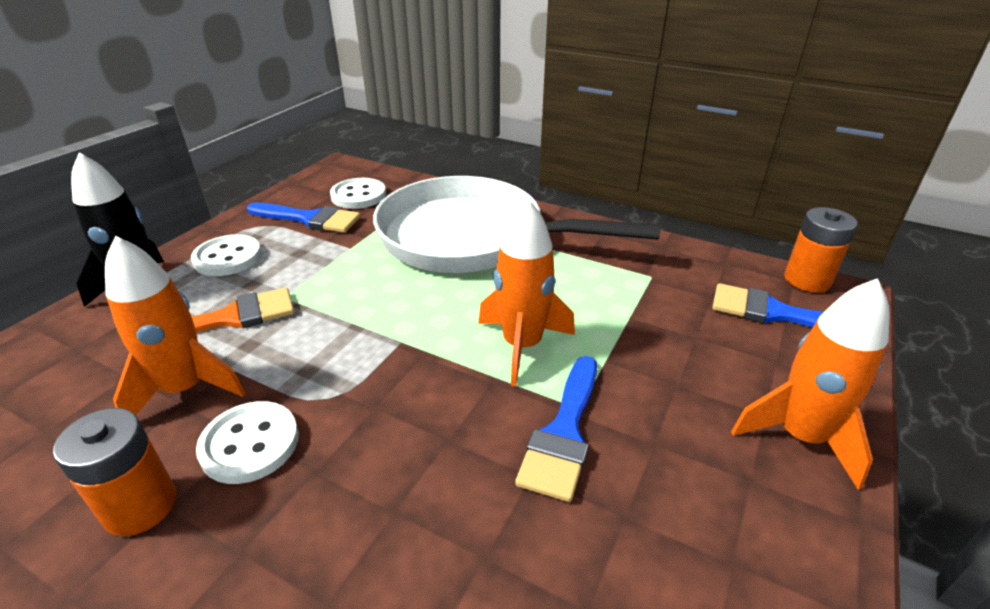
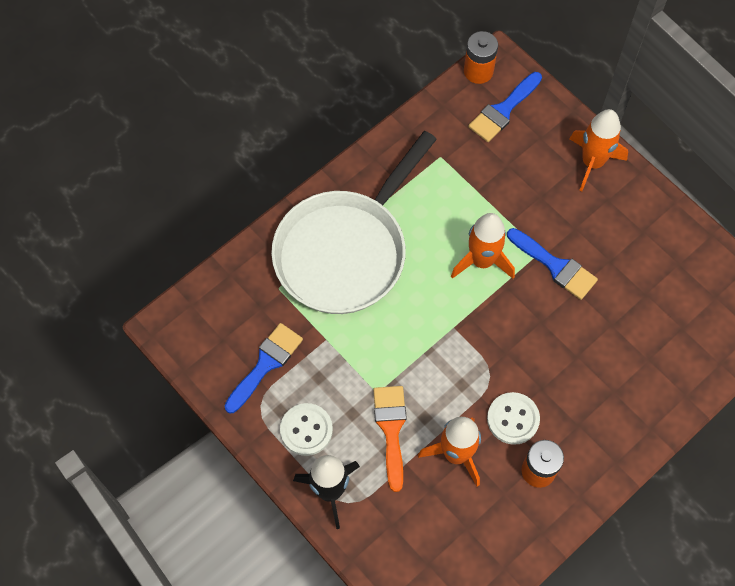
camera: 70 degrees left, 30 degrees up
(358, 195) = (237, 319): white button -> none

